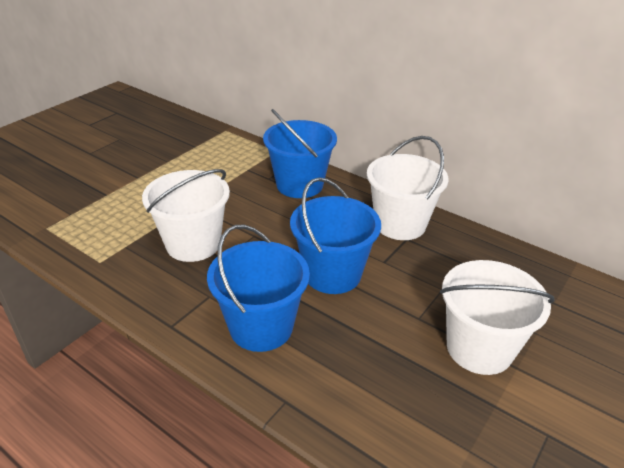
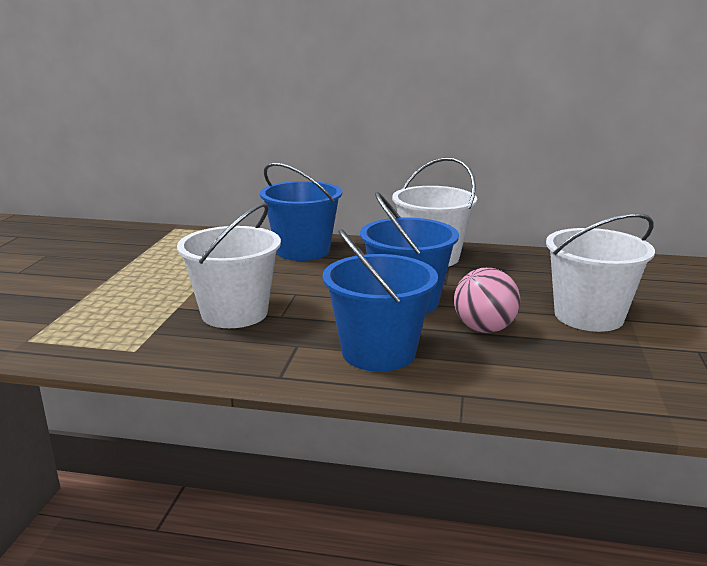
camera: 25 degrees left, 15 degrees down
(369, 330) = (484, 329): none -> pink ball

